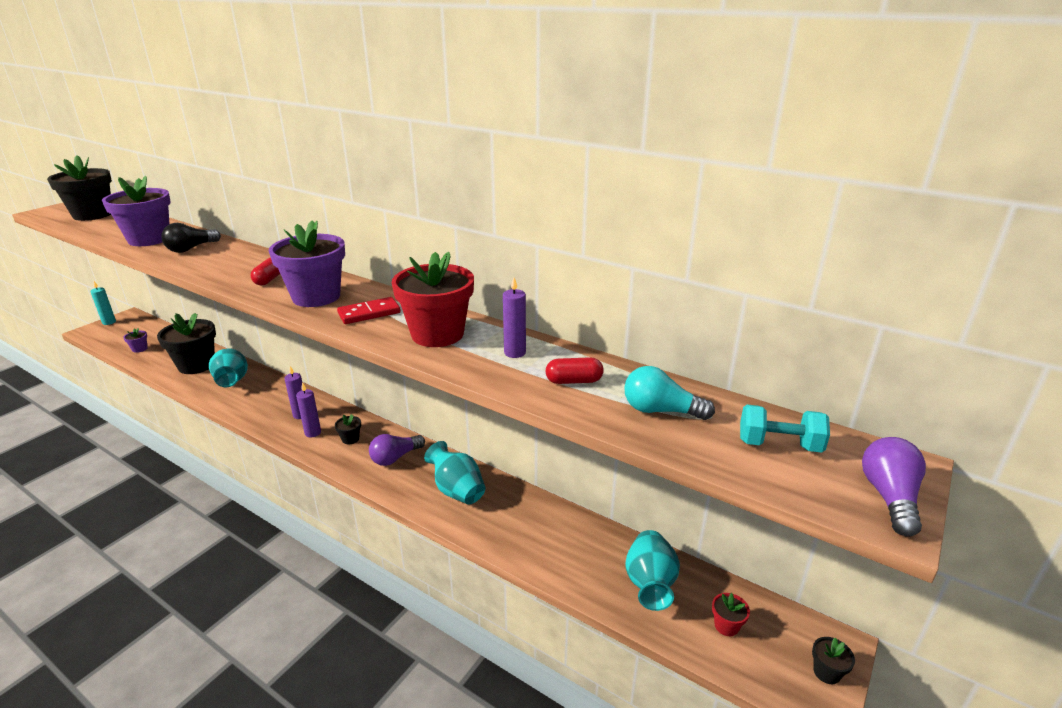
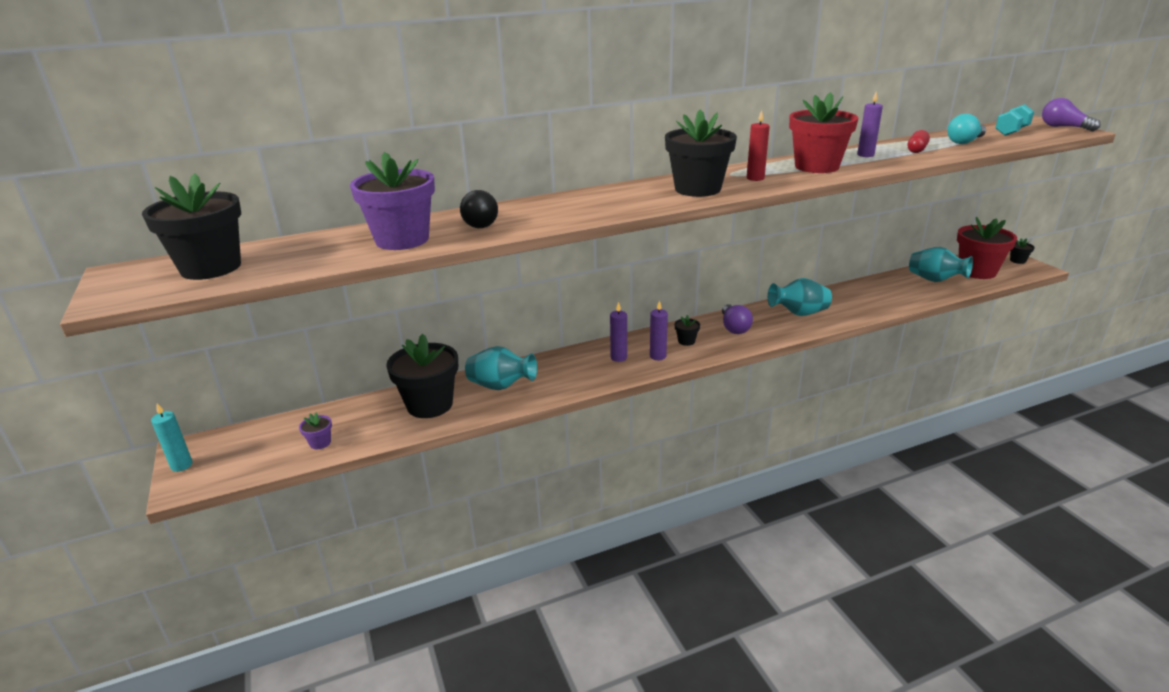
camera: 55 degrees left, 0 degrees up
(269, 279) = (630, 200): red capsule -> none
(316, 297) = (697, 189): purple flower pot -> black flower pot
(369, 313) = (755, 178): red domino -> red candle
(726, 626) = (977, 271): red flower pot -> red flower pot, size x2.38

